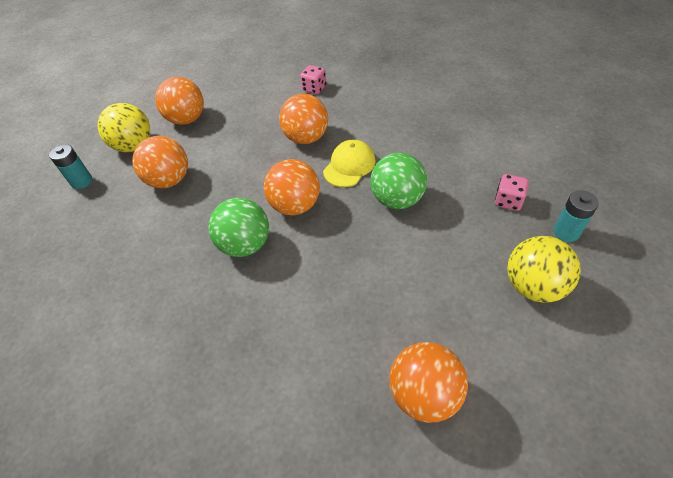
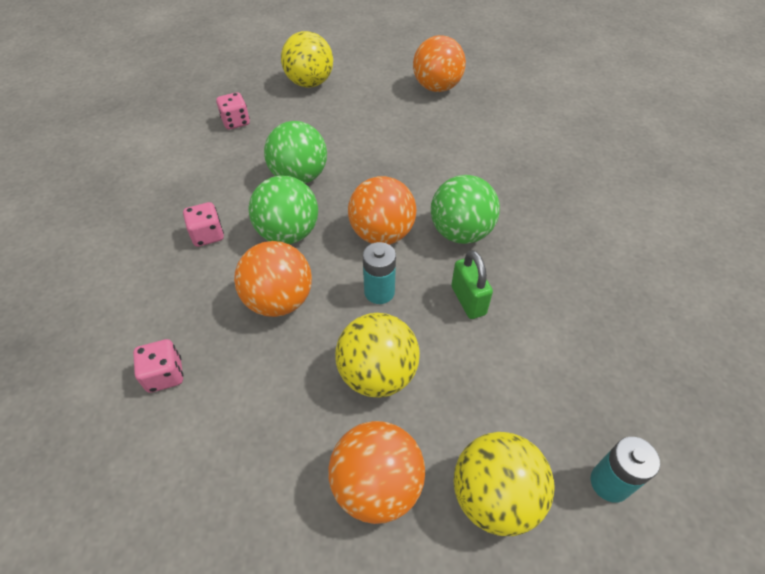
camera: 140 degrees left, 0 degrees up
(169, 180) = (482, 374): orange ball -> none
(204, 207) = (468, 300): none -> green padlock
(222, 146) = (377, 374): none -> yellow ball
(349, 166) = (288, 233): yellow cap -> green ball
(389, 134) = (207, 235): none -> pink dice
(566, 232) = (242, 88): turquoise battery -> turquoise battery (379, 292)

